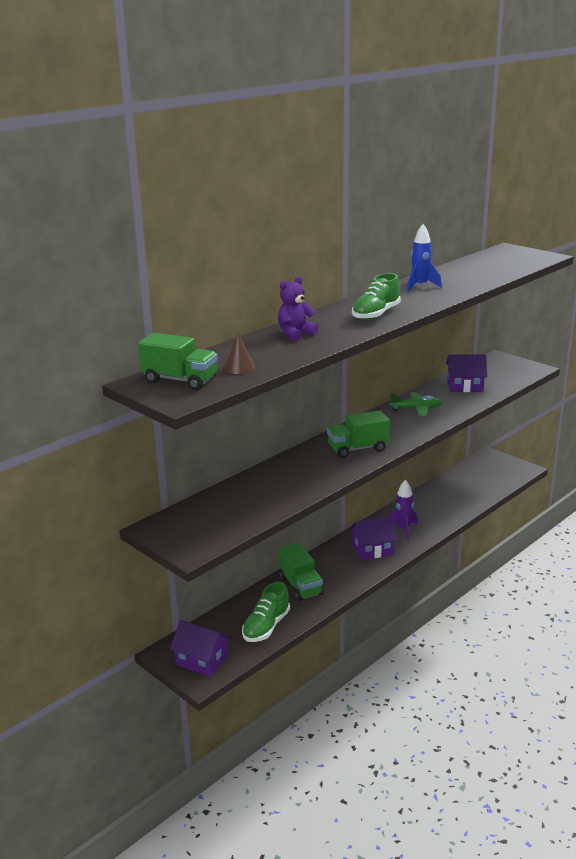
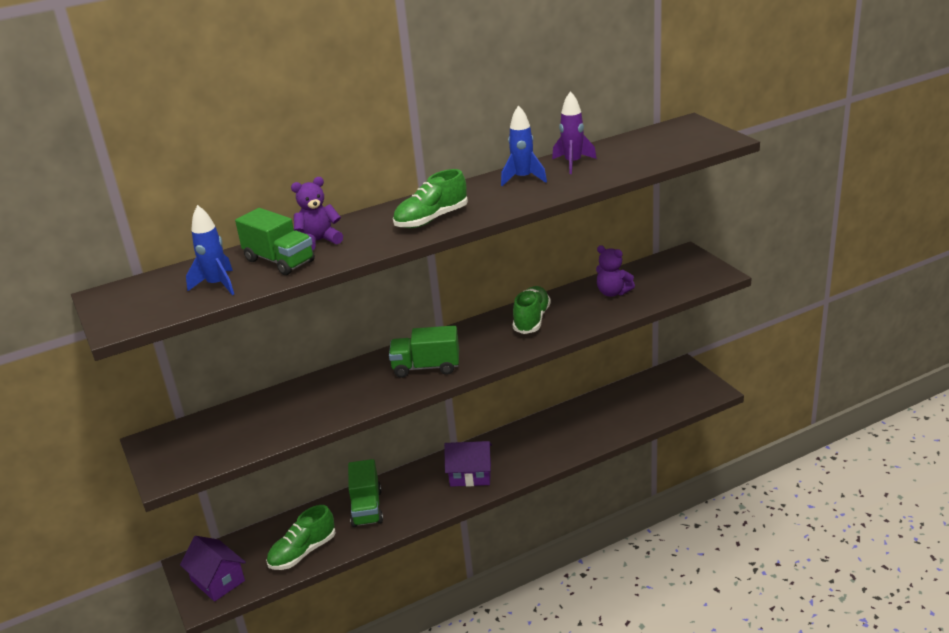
camera: 20 degrees right, 5 degrees up
(180, 380) = (144, 296): green truck -> green truck (279, 261)
(239, 367) = (217, 285): brown cone -> blue rocket
(403, 529) = (520, 454): purple rocket -> purple rocket (573, 163)
(416, 409) = (532, 320): green plane -> green shoe
(465, 386) = (613, 293): purple house -> purple teddy bear

